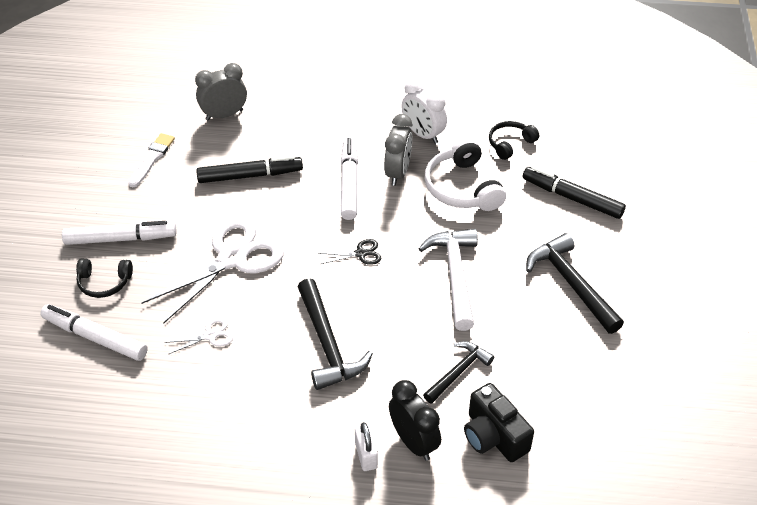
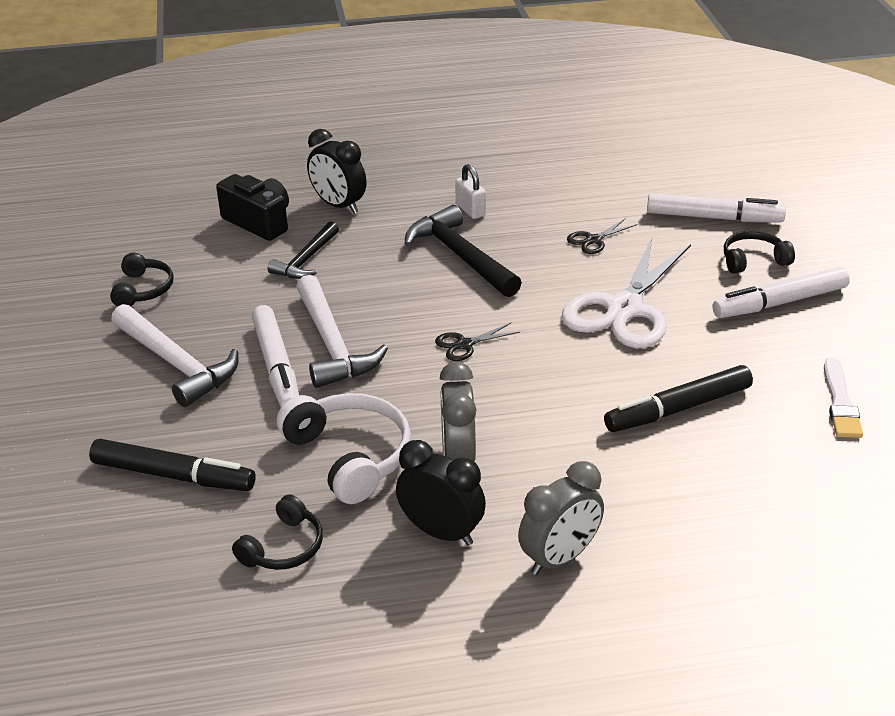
camera: 165 degrees right, 10 degrees down
(210, 335) = (593, 240): white scissors -> black scissors
(224, 115) = (796, 494): grey clock -> grey clock (559, 558)
(349, 183) = (525, 428): white marker -> white marker (277, 367)
(366, 455) = (382, 190): white padlock -> white padlock (470, 210)
(423, 134) = (441, 532): white clock -> black clock
(571, 283) = (177, 364): black hammer -> white hammer
(600, 369) = (143, 289): none -> black headphones

